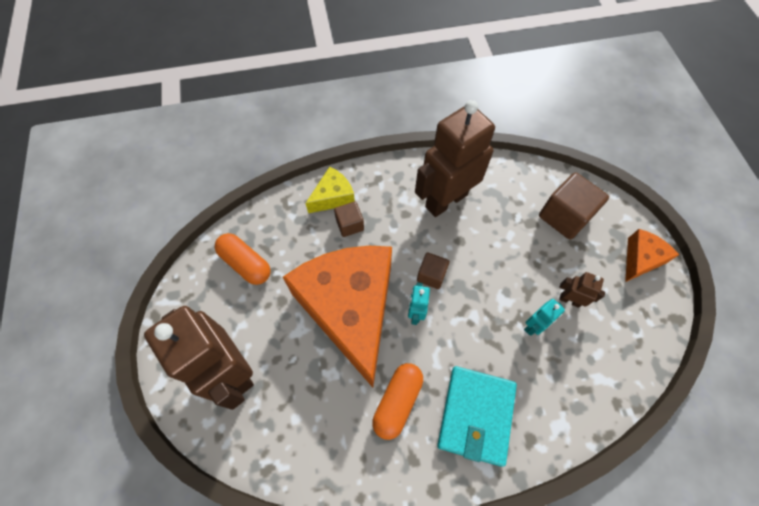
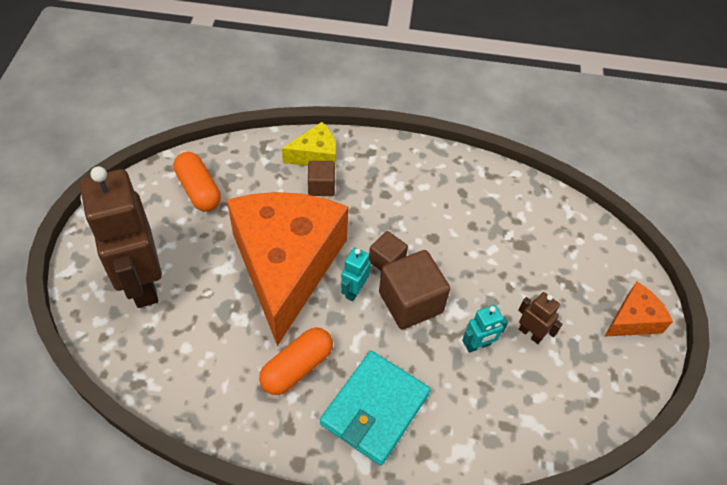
camera: 15 degrees right, 10 degrees down
(446, 200) = (435, 194): brown robot -> none
(564, 216) = (562, 250): brown cube -> brown cube (410, 302)

